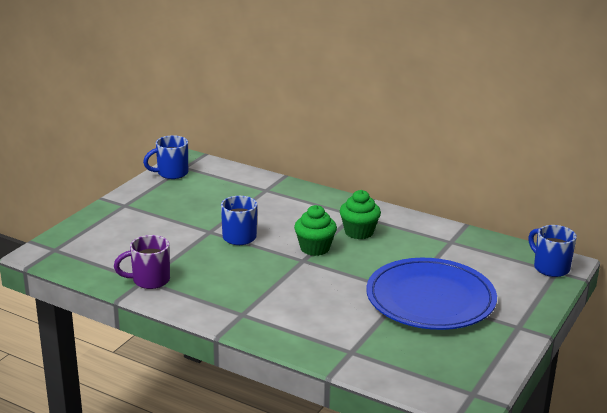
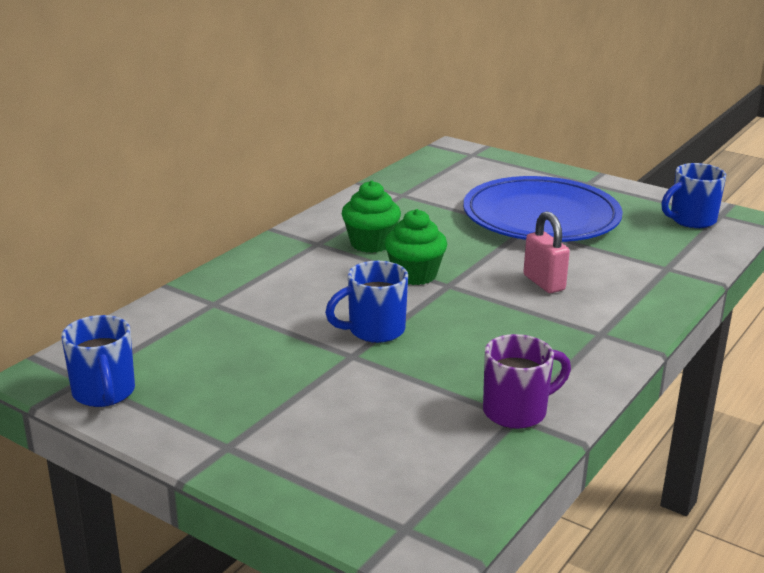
camera: 85 degrees left, 0 degrees up
(149, 280) = (517, 411): purple mug -> purple mug turned 105 degrees counterclockwise
(313, 296) = (544, 283): none -> pink padlock
(550, 268) = (465, 156): blue mug -> blue mug (691, 220)

